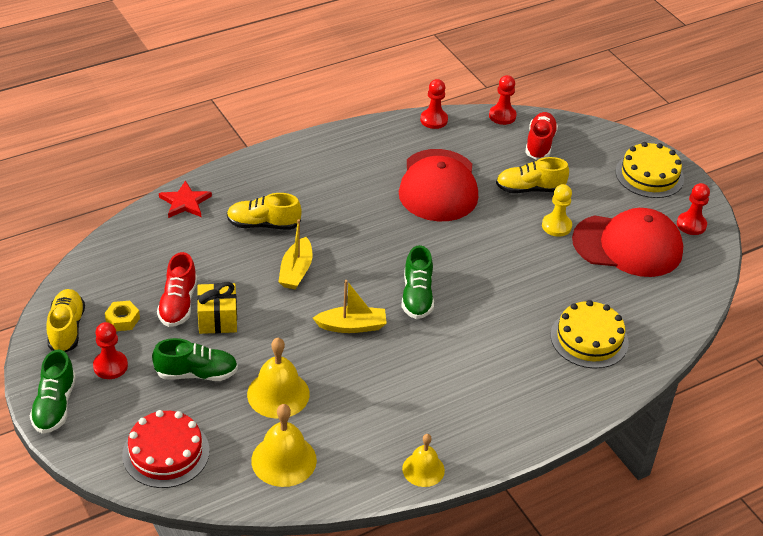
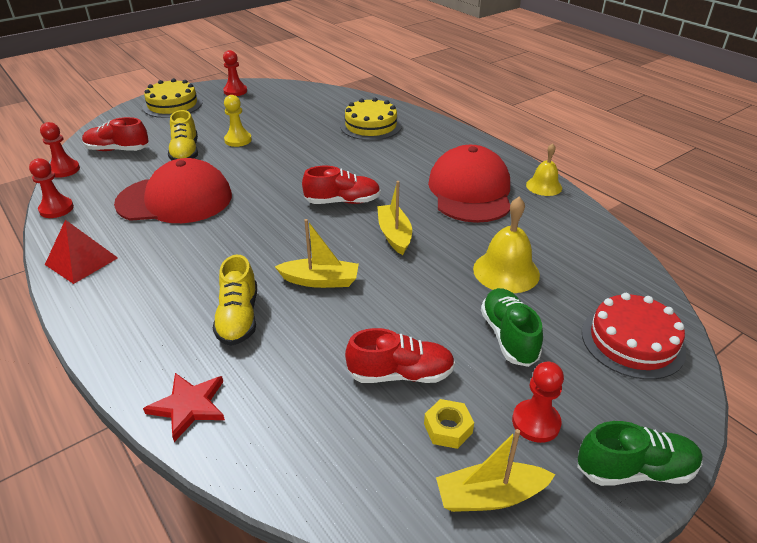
camera: 95 degrees left, 5 degrees down
(66, 329) = (490, 496): yellow shoe -> yellow boat
(217, 319) = (416, 332): yellow gift -> none
(284, 460) = (584, 258): yellow bell -> none
(354, 142) = (81, 261): none -> red pyramid
(417, 296) = (342, 201): green shoe -> red shoe
(628, 246) = (261, 112): red cap -> red cap (470, 191)

